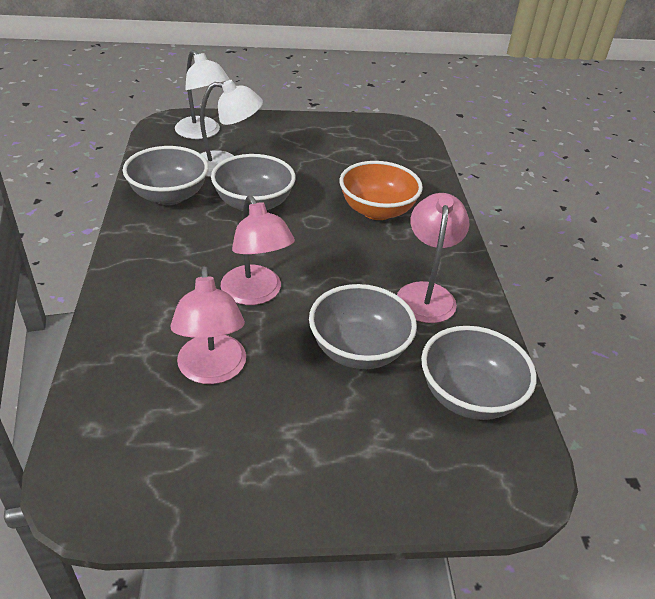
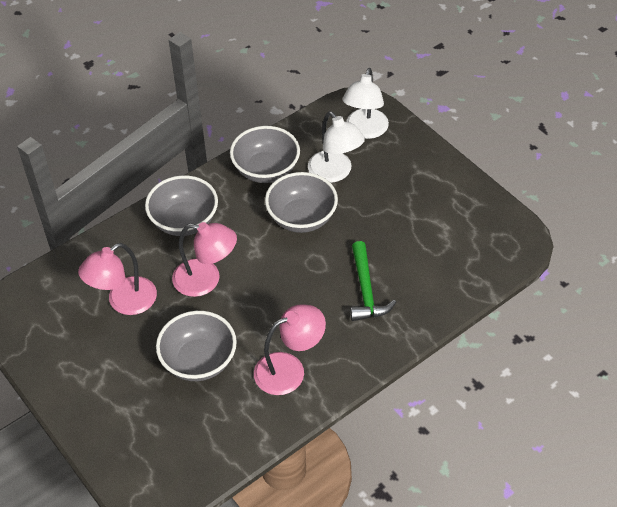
camera: 60 degrees right, 10 degrees up
(256, 294) = (206, 280): pink lamp -> pink lamp turned 105 degrees counterclockwise
(377, 211) = (366, 290): orange bowl -> green hammer
(469, 396) = (204, 439): grey bowl -> grey bowl (184, 221)

